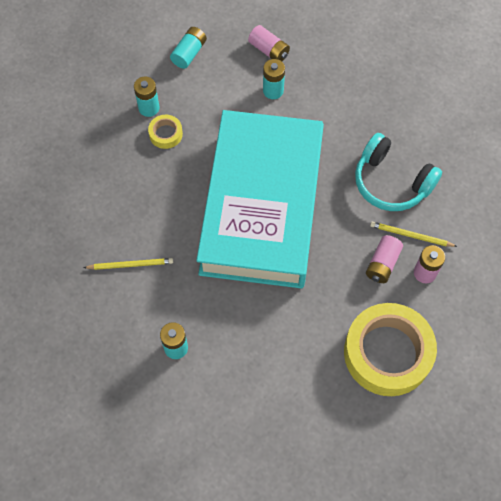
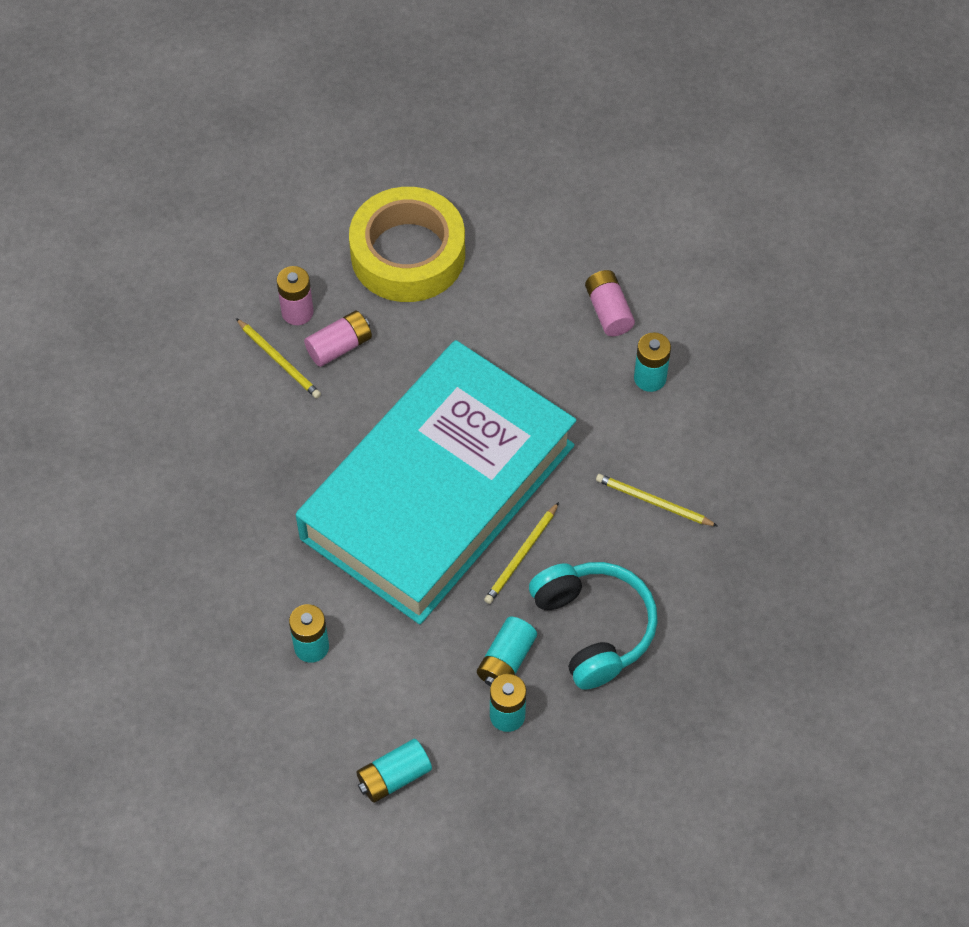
camera: 150 degrees left, 5 degrees down
(166, 134) = (506, 660): yellow tape -> turquoise battery
(191, 193) = (521, 555): none -> yellow pencil
(269, 50) = (272, 716): pink battery -> pink battery (608, 311)
(391, 182) = (250, 435): turquoise headphones -> turquoise headphones (594, 628)

